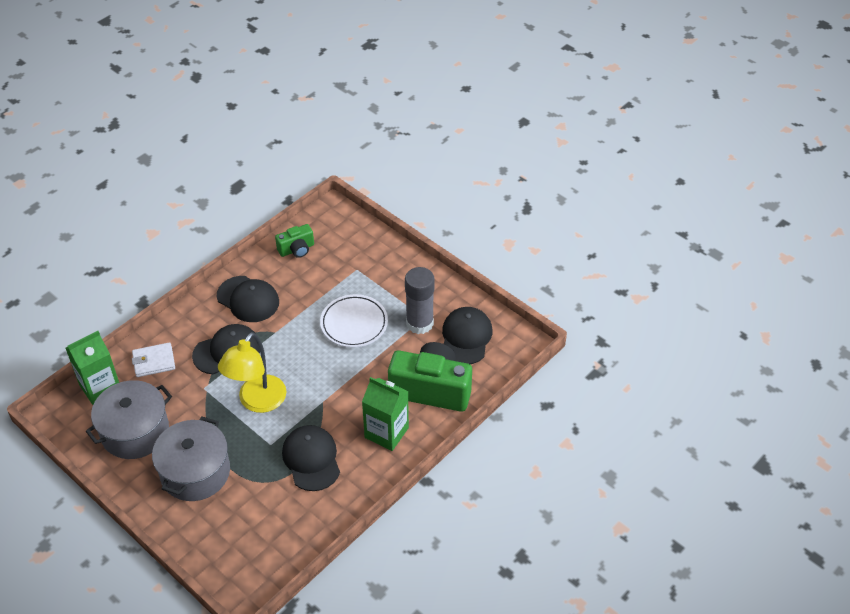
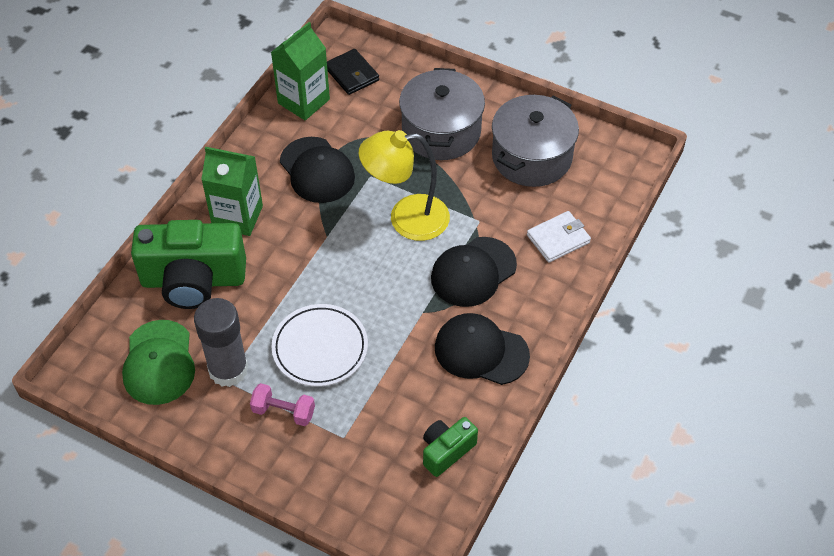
camera: 165 degrees right, 5 degrees up
(100, 387) = (603, 195): green carton -> green carton (303, 101)
(247, 551) = (352, 74): none -> black wallet
(257, 402) = (406, 219): yellow lamp -> yellow lamp turned 105 degrees counterclockwise
(390, 291) = (283, 412): none -> pink dumbbell
(466, 337) = (159, 363): black cap -> green cap

